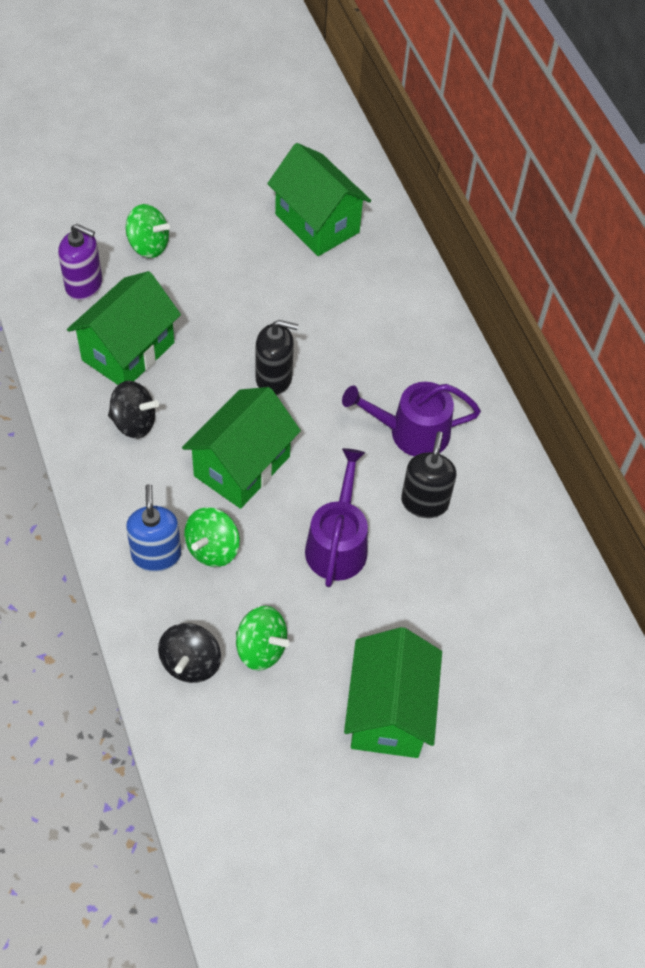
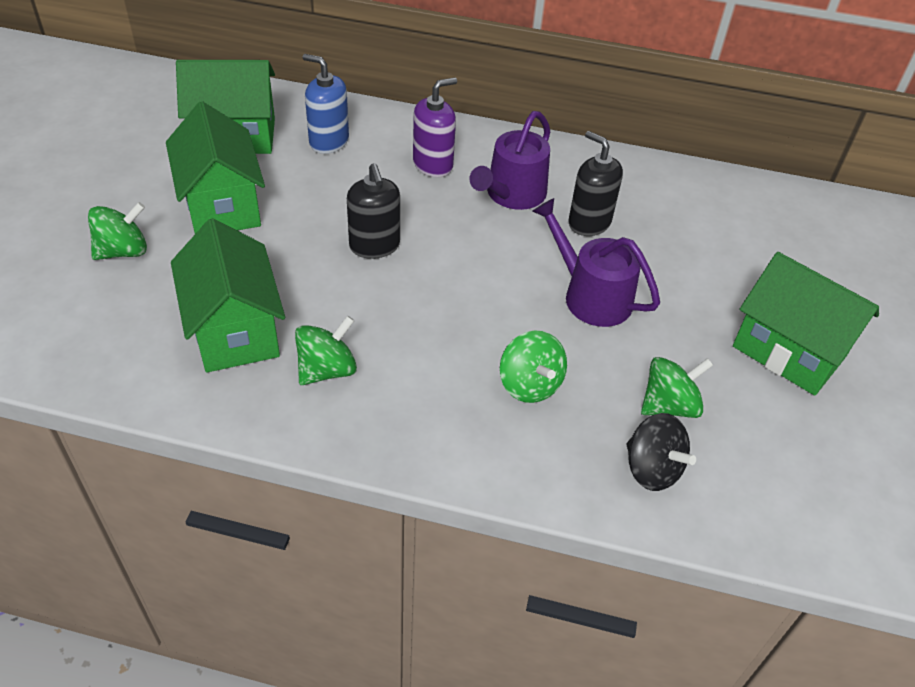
camera: 55 degrees left, 10 degrees down
(84, 285) = (113, 323): purple soap dispenser -> purple soap dispenser (433, 165)
(134, 422) = (327, 370): black spinning top -> green spinning top
(156, 555) = (503, 433): blue soap dispenser -> blue soap dispenser (329, 142)
(242, 466) = (452, 316): green house -> green house (222, 205)
(274, 378) = (374, 246): black soap dispenser -> black soap dispenser turned 120 degrees clockwise

